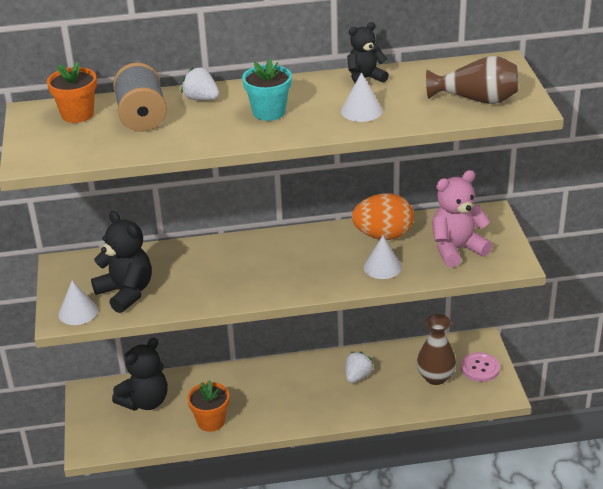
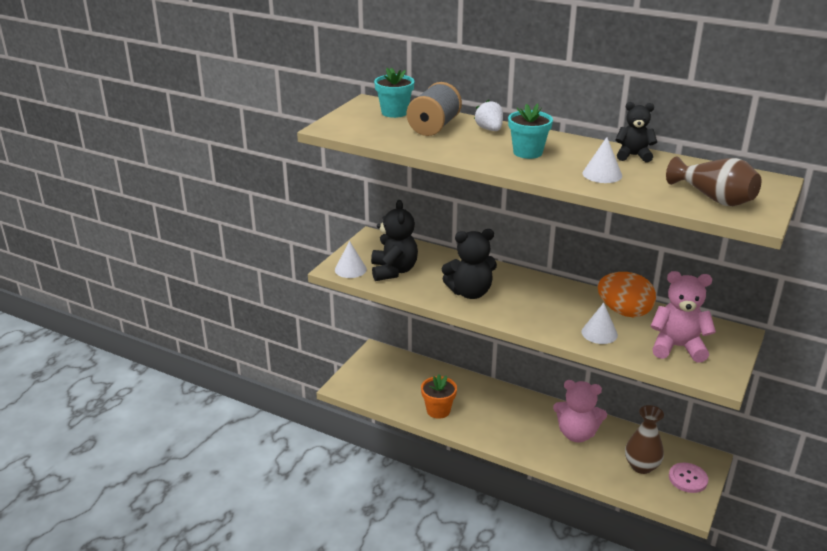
camera: 35 degrees right, 5 degrees down
(77, 114) = (394, 112): orange flower pot -> turquoise flower pot
(145, 401) = (407, 375): black teddy bear -> black teddy bear (470, 292)
(357, 376) = (576, 434): white strawberry -> pink teddy bear

